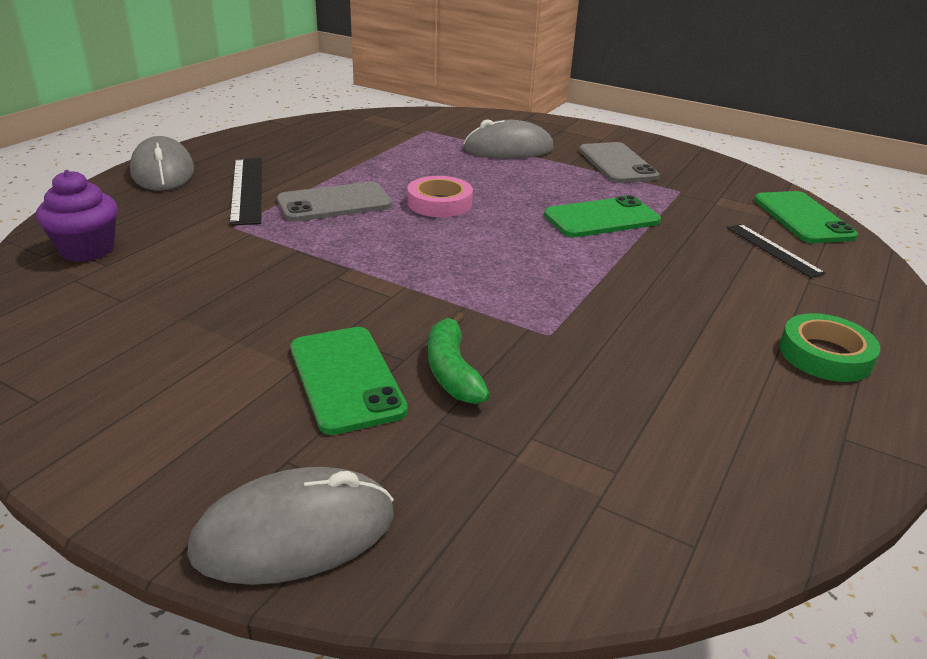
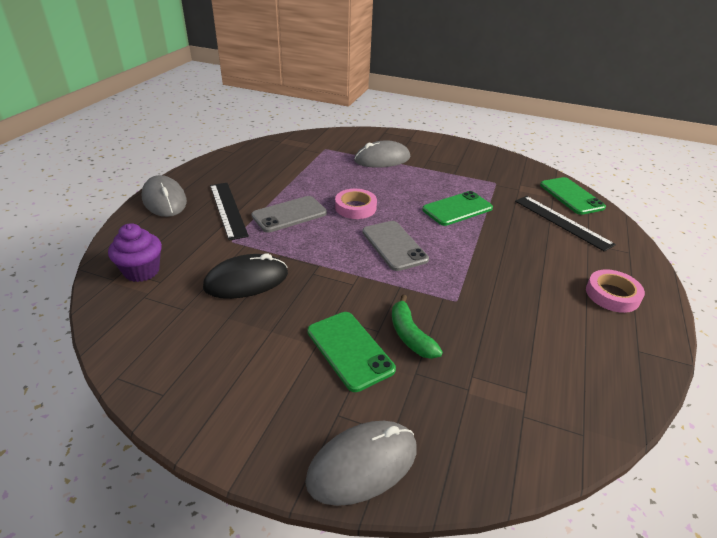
camera: 10 degrees left, 5 degrees up
(231, 275) = (246, 280): none -> black mouse
(617, 163) = (452, 165): grey phone -> grey phone (394, 245)
(773, 250) = (562, 222): black ruler -> black ruler, size x1.56
(825, 355) = (612, 295): green tape -> pink tape

